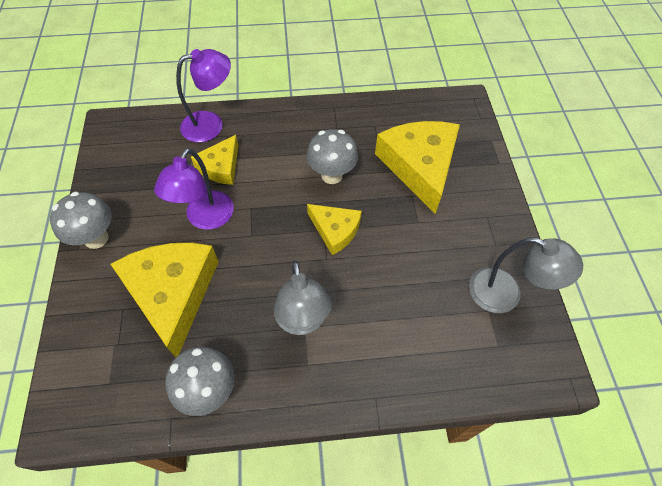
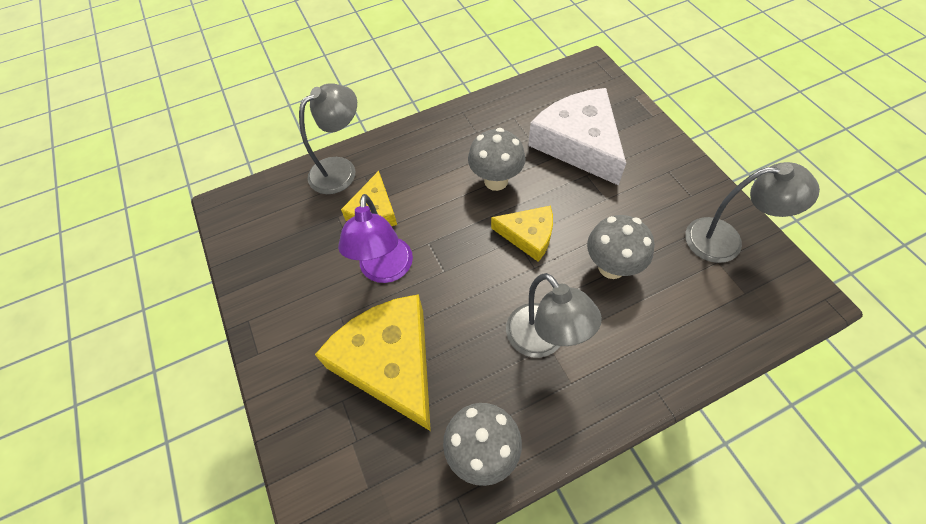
camera: 15 degrees left, 0 degrees up
(96, 238) = (273, 334): grey mushroom -> grey mushroom (611, 267)
(211, 124) = (341, 170): purple lamp -> grey lamp
(419, 166) = (579, 143): yellow cheese -> white cheese

